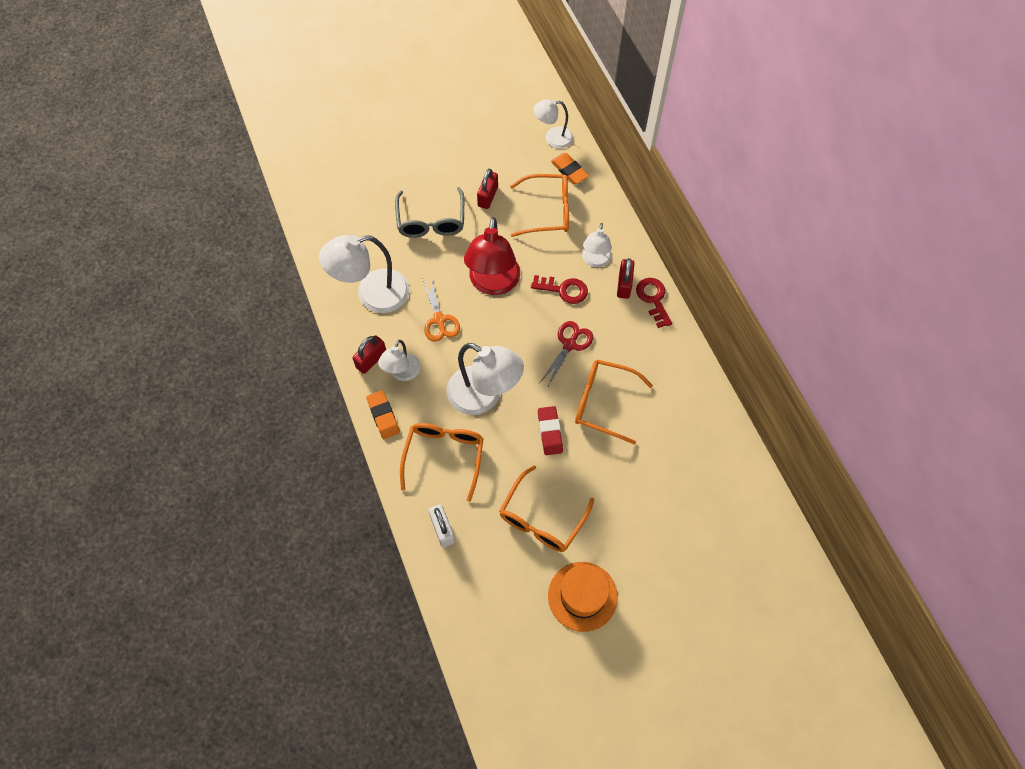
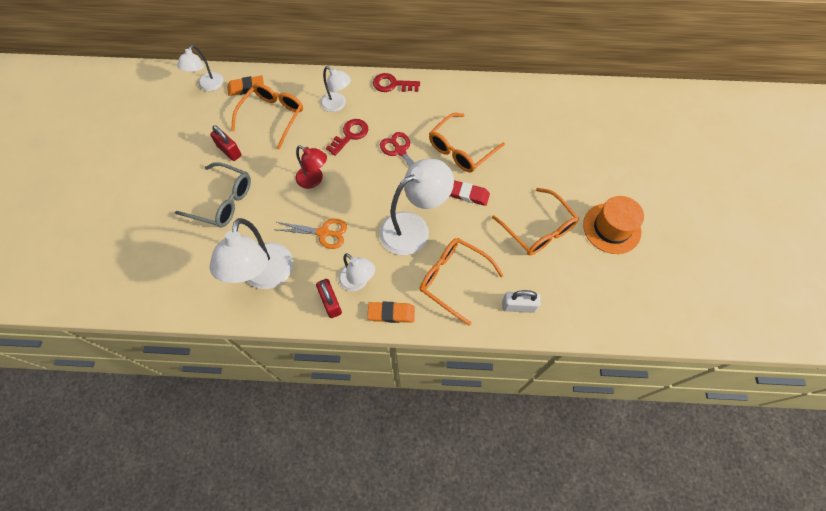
camera: 65 degrees left, 0 degrees up
(493, 283) = (314, 180): red lamp -> red lamp, size x0.58
(624, 285) = (369, 96): red padlock -> none

